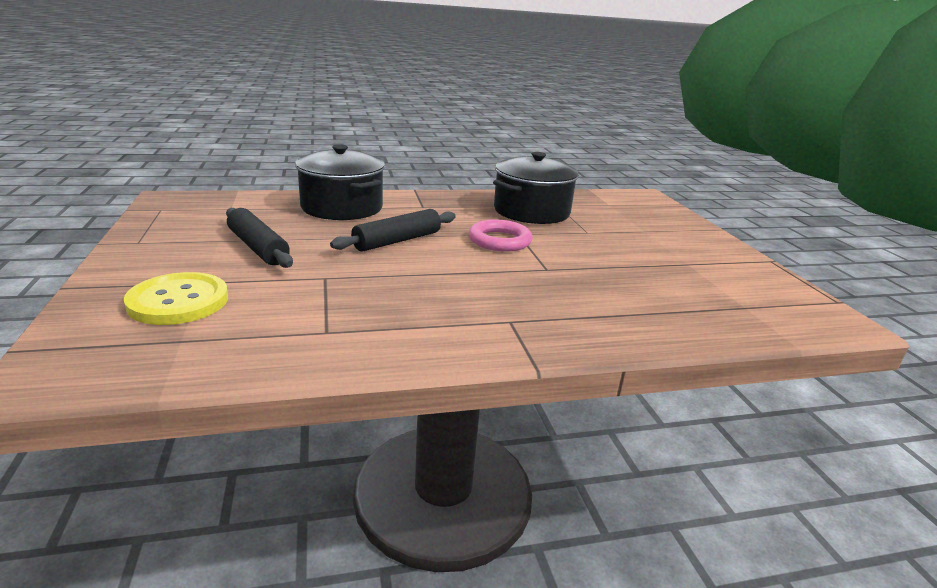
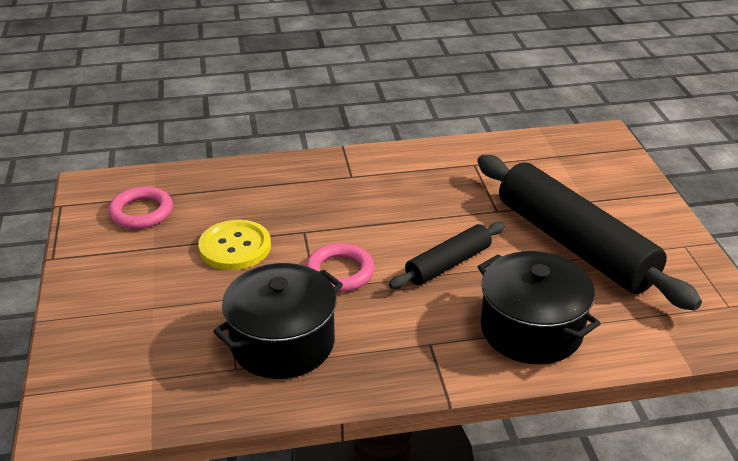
camera: 175 degrees left, 10 degrees up
(178, 301) = (585, 183): yellow button -> yellow button (235, 247)
(257, 247) = (575, 244): black rolling pin -> black rolling pin, size x1.95
(738, 291) = (141, 212): none -> pink ring

